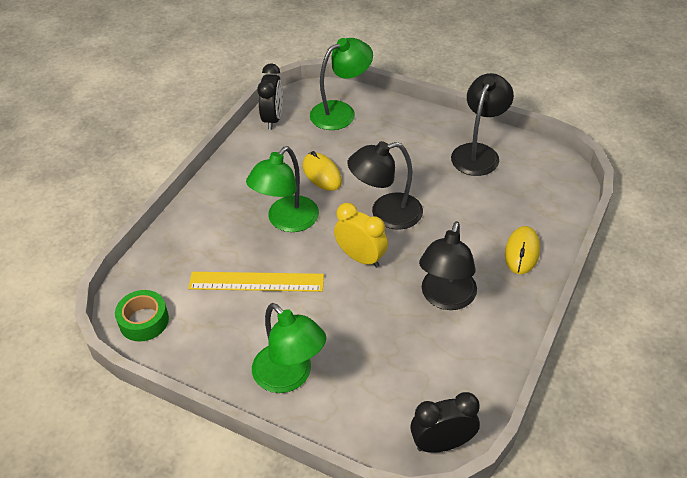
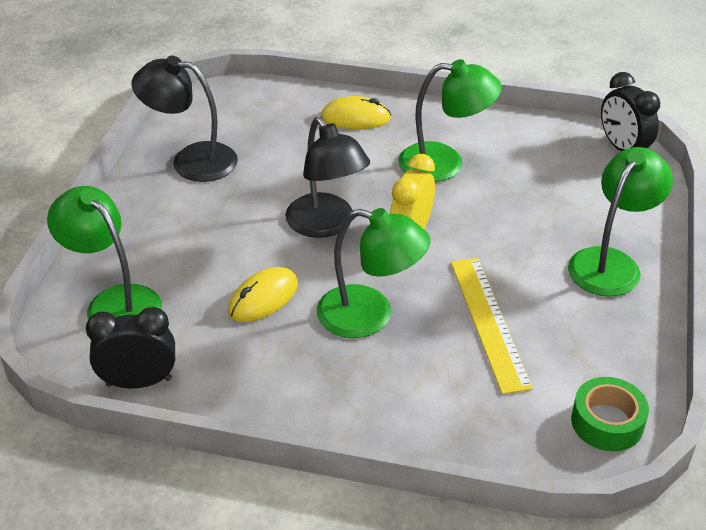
camera: 105 degrees left, 5 degrees down
(446, 298) = (445, 163): black lamp -> green lamp

